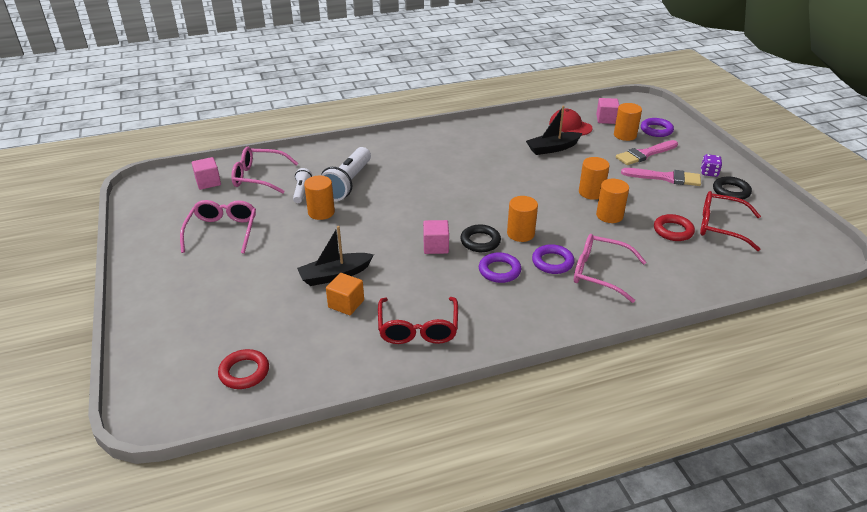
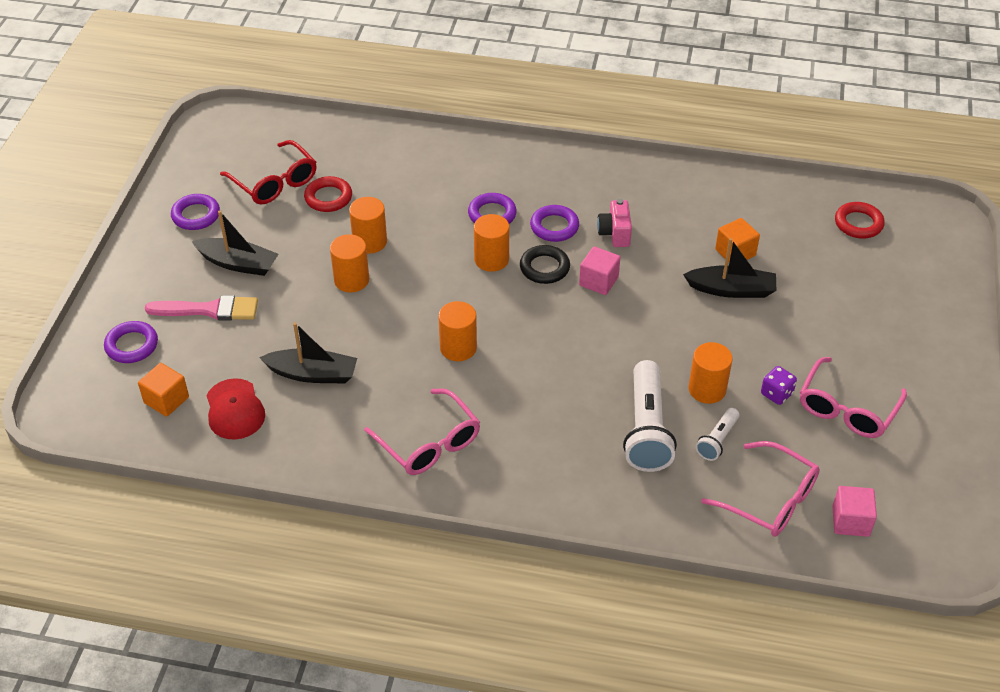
camera: 150 degrees left, 10 degrees up
(347, 183) = (646, 429): white flashlight -> white flashlight turned 135 degrees clockwise
(418, 328) = (678, 202): red glasses -> none
(450, 283) = (615, 233): none -> pink camera
(600, 273) = (458, 185): pink glasses -> pink glasses (428, 442)
(606, 119) = (166, 400): pink cube -> orange cube
(625, 135) = (186, 355): orange cylinder -> orange cylinder (458, 348)
(665, 178) = (238, 263): pink brush -> black boat
(709, 173) = (178, 249): purple dice -> purple dice (776, 394)
(731, 191) = (196, 215): black ring -> purple ring

